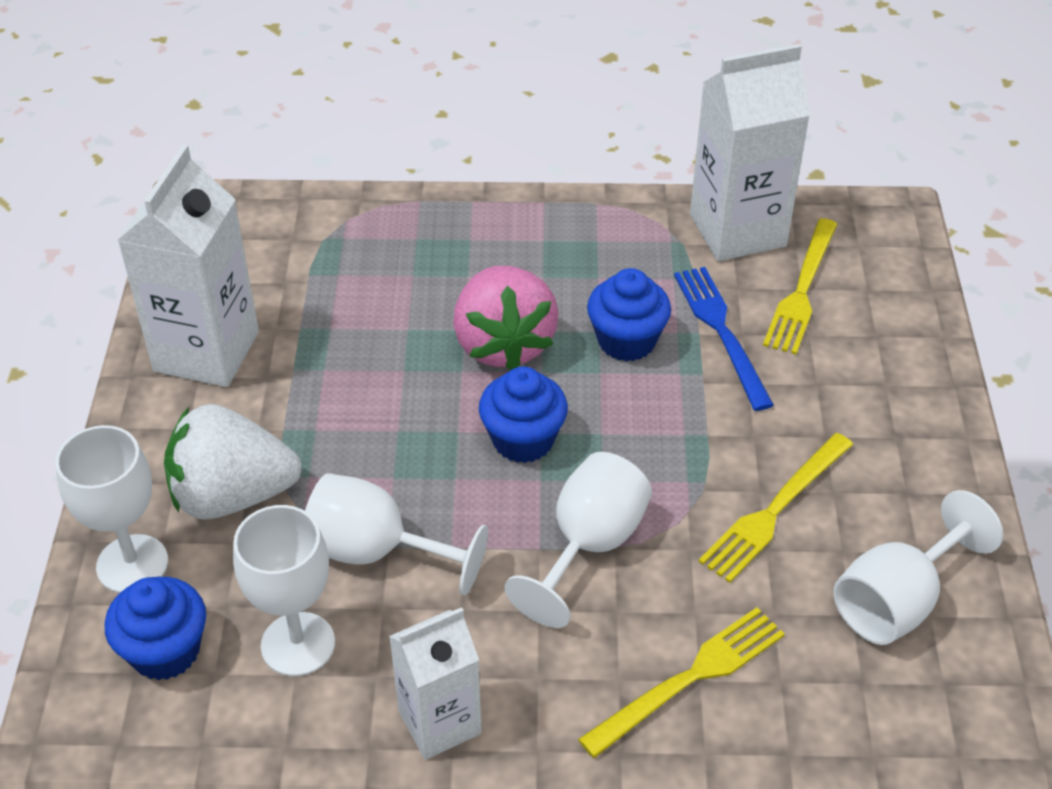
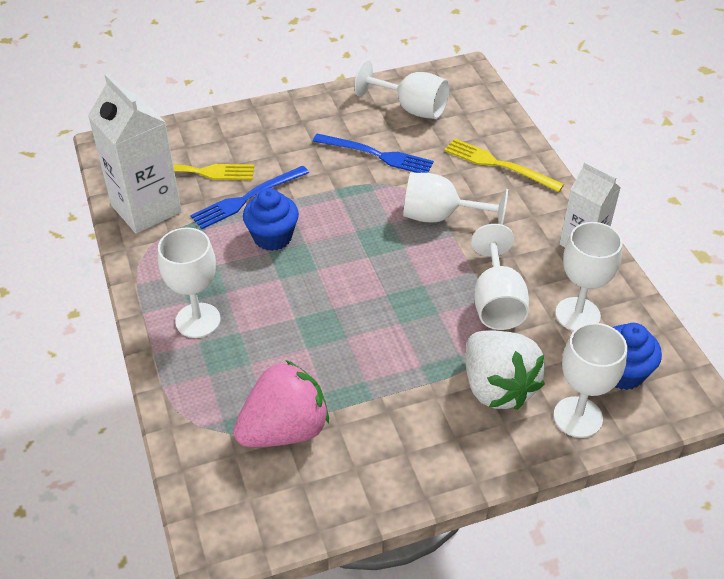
camera: 110 degrees left, 0 degrees up
(206, 351) = (380, 458): white carton -> none
(503, 344) = (300, 294): pink strawberry -> pink strawberry (284, 430)
(506, 244) = (198, 320): none -> white goblet
(523, 440) = (378, 262): blue cupcake -> none
(775, 509) = (376, 155): yellow fork -> blue fork

